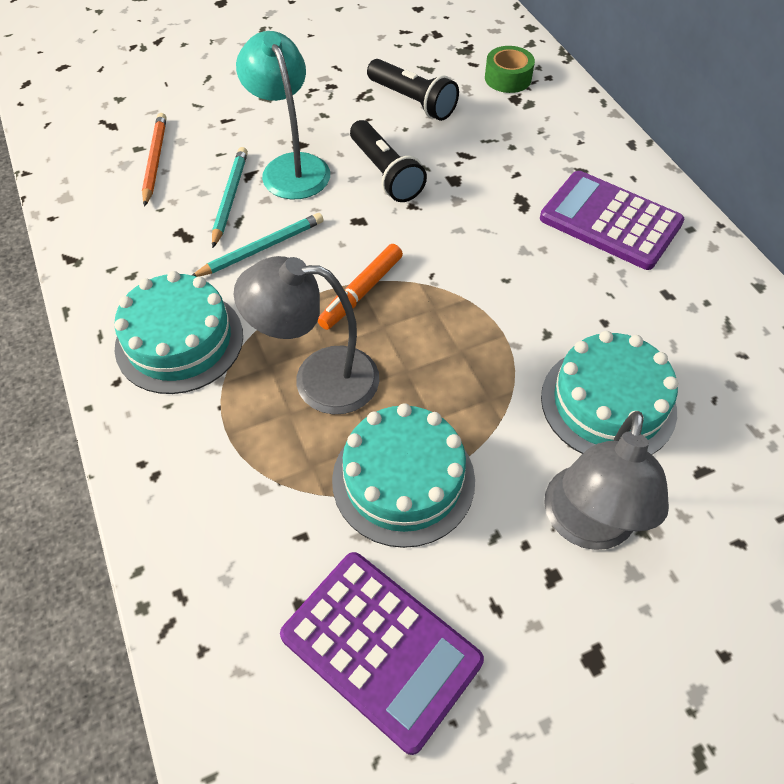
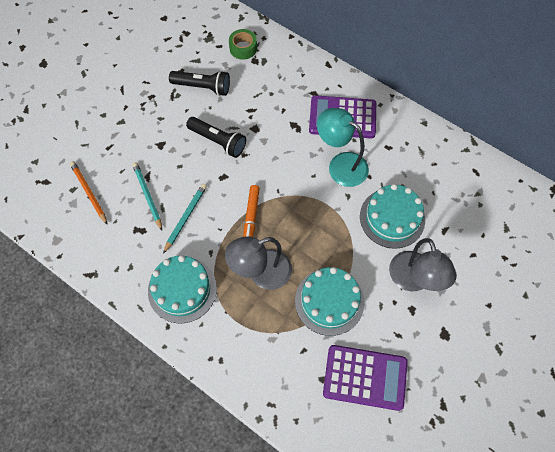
camera: 30 degrees left, 10 degrees up
(291, 167) = (166, 161): turquoise lamp -> turquoise lamp (340, 164)

